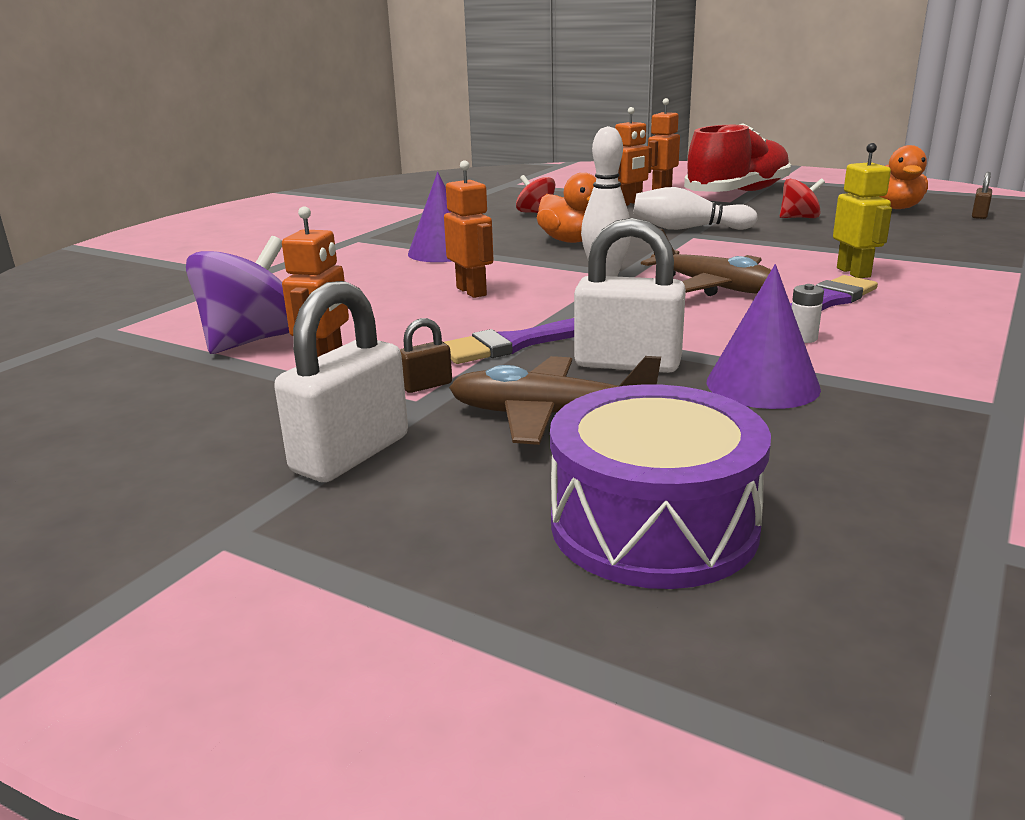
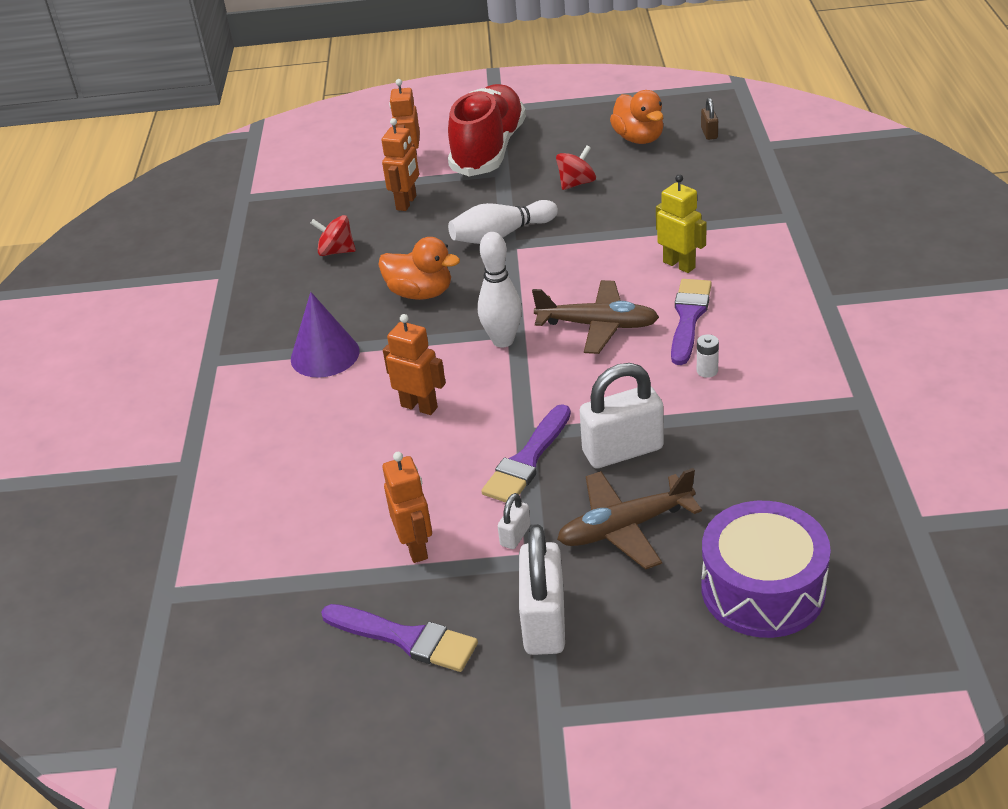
camera: 30 degrees left, 15 degrees up
(209, 417) = (405, 638): none -> purple brush
(253, 341) = (321, 547): purple spinning top -> none
(426, 385) = (515, 536): brown padlock -> white padlock
(762, 385) = (722, 436): purple cone -> none

